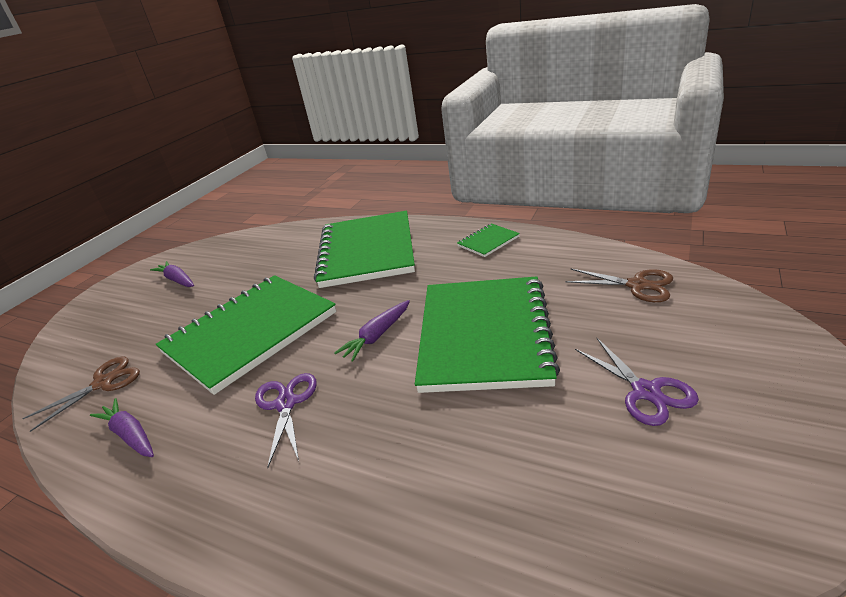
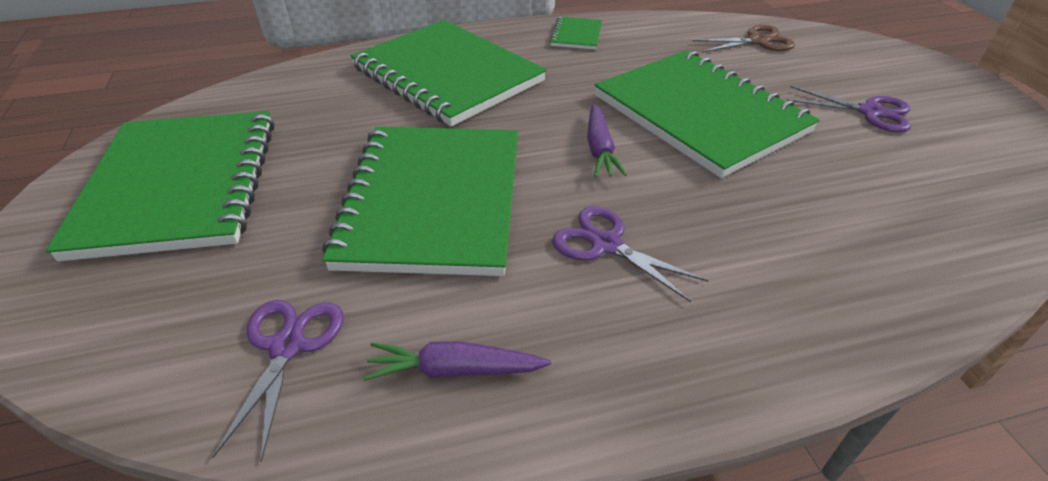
camera: 45 degrees left, 10 degrees up
(103, 383) = (287, 346): brown scissors -> purple scissors
(177, 280) = (179, 185): purple carrot -> green notebook

